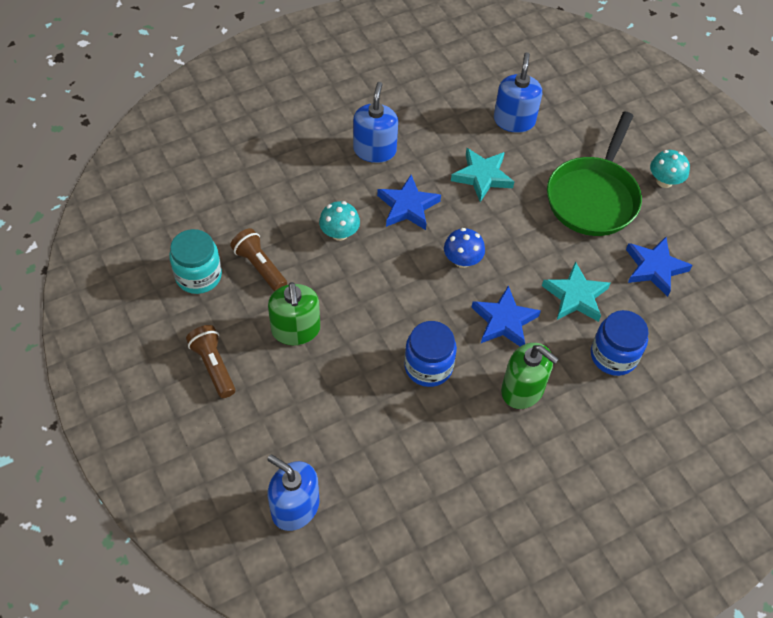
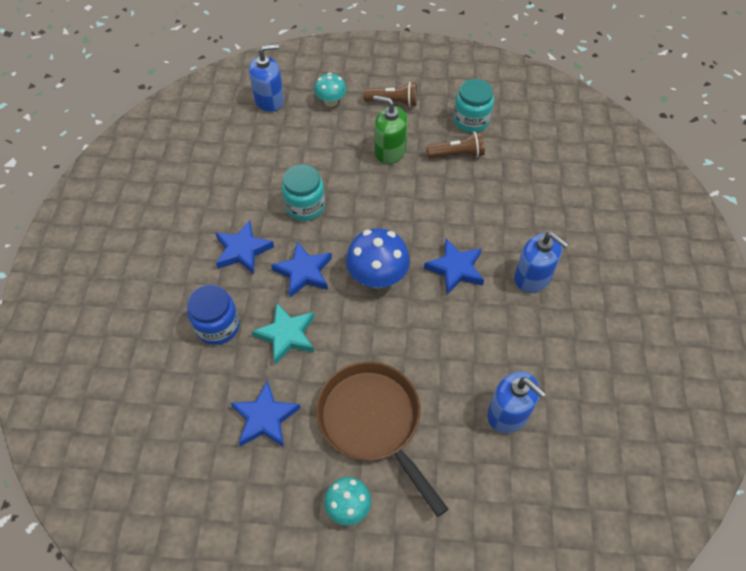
camera: 125 degrees right, 0 degrees up
(339, 233) = (457, 212): turquoise mushroom -> turquoise mushroom (331, 101)
(428, 366) = (305, 206): blue jar -> turquoise jar
(462, 260) = (377, 277): blue mushroom -> blue mushroom, size x1.63
(482, 176) = (454, 342): turquoise star -> none
(522, 389) = (243, 250): green soap dispenser -> blue star
(593, 197) = (373, 422): green pan -> brown pan

